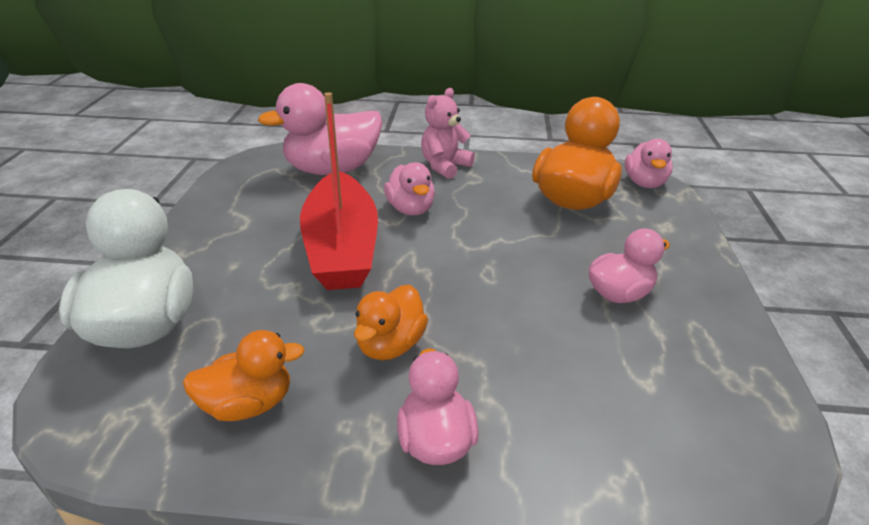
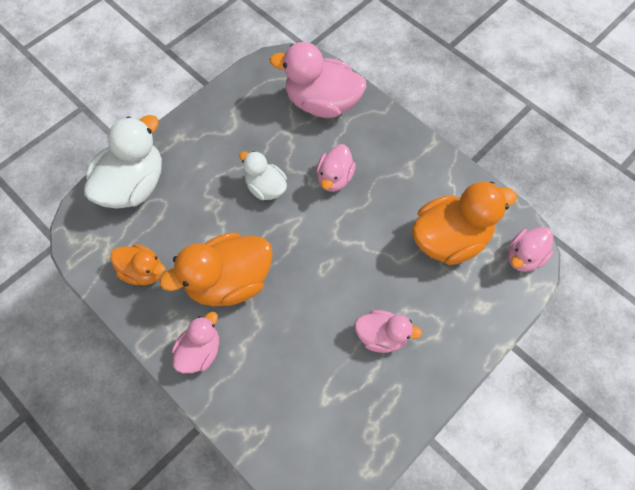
camera: 40 degrees right, 30 degrees up
(341, 247) = (265, 187): red boat -> white duck
(390, 345) = (229, 281): orange duck -> orange duck, size x1.74
(444, 166) = (399, 145): pink teddy bear -> none

